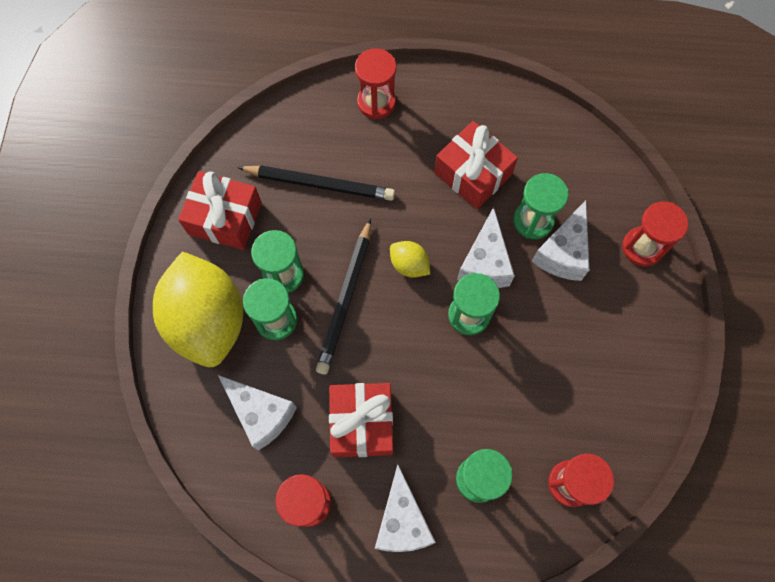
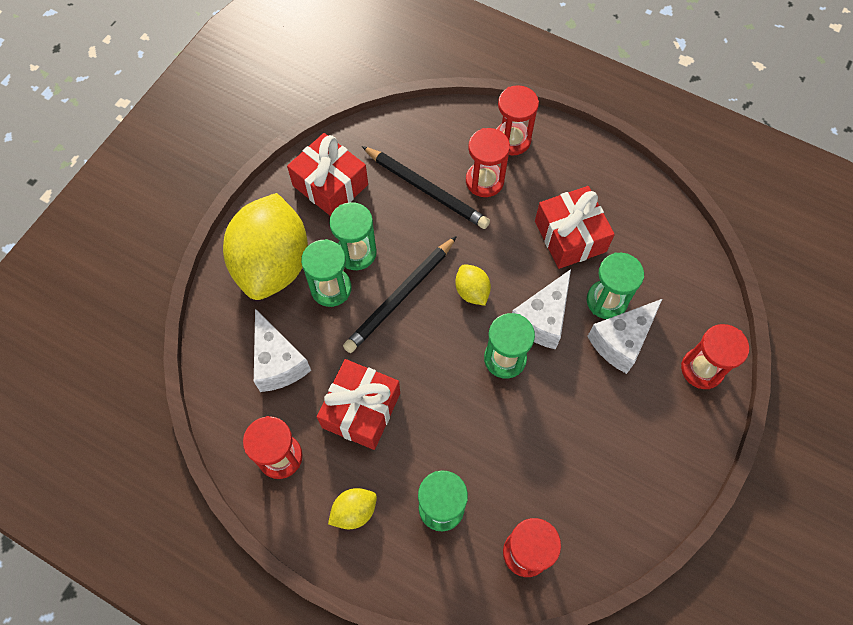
camera: 25 degrees right, 5 degrees down
(370, 153) = (484, 181): none -> red hourglass
(402, 520) = (354, 511): white cheese -> yellow lemon

